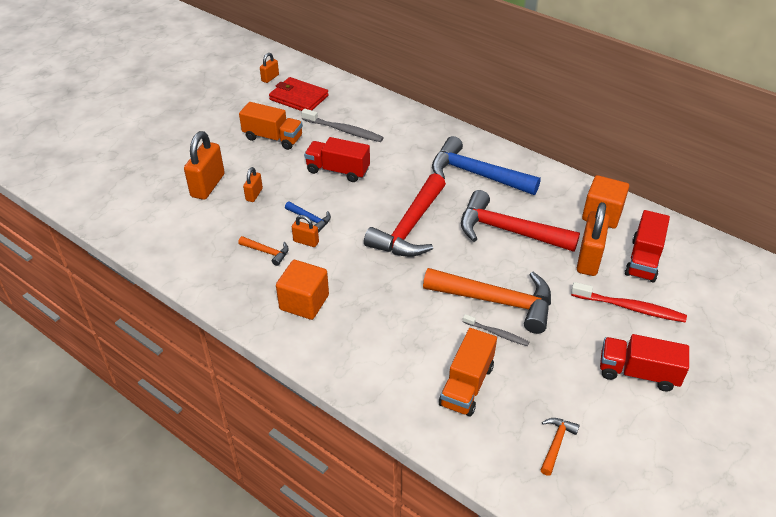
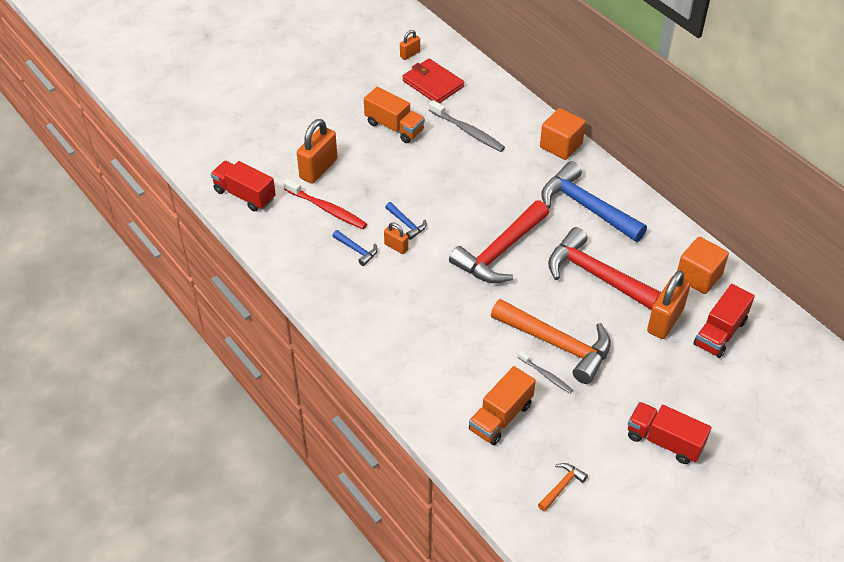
camera: 15 degrees right, 5 degrees up
(254, 194) = (360, 187): orange padlock -> none
(267, 252) = (357, 250): orange hammer -> blue hammer
(304, 302) = (378, 307): orange cube -> orange cube (561, 145)
(338, 170) = (448, 176): red truck -> red truck (244, 195)
(630, 307) = (684, 378): red toothbrush -> red toothbrush (327, 209)

